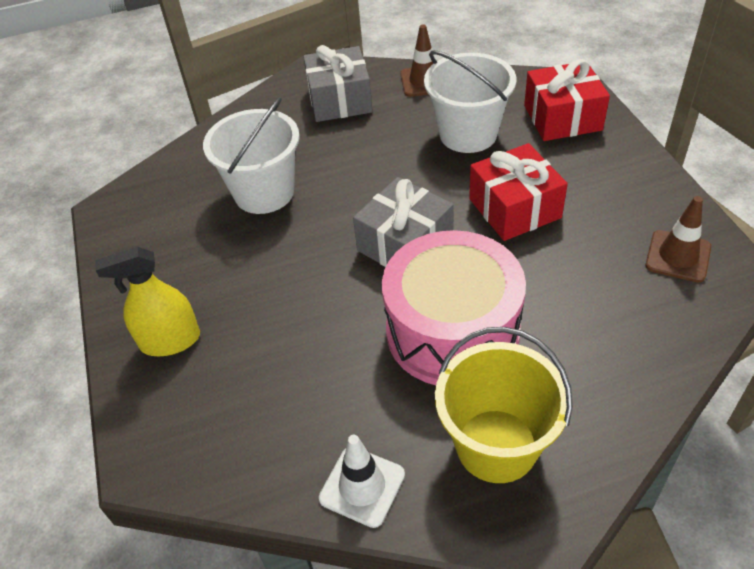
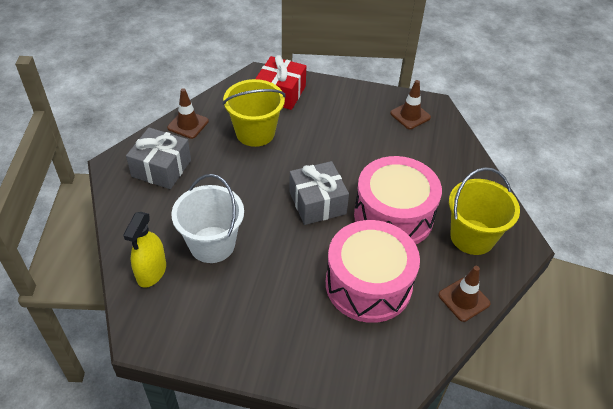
camera: 65 degrees left, 0 degrees up
(170, 341) = (302, 346): yellow spray bottle -> yellow spray bottle (151, 272)
(308, 360) = (368, 284): none -> pink drum
(362, 486) = (464, 299): white traffic cone -> brown traffic cone
(468, 134) = (255, 133): white bucket -> yellow bucket
(514, 208) = (330, 148): red gift -> none

